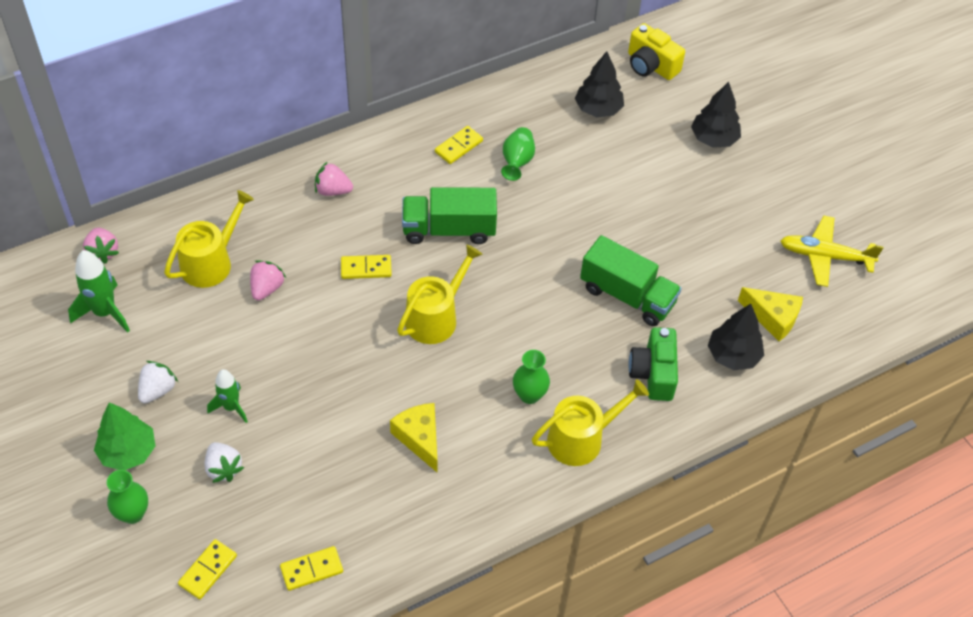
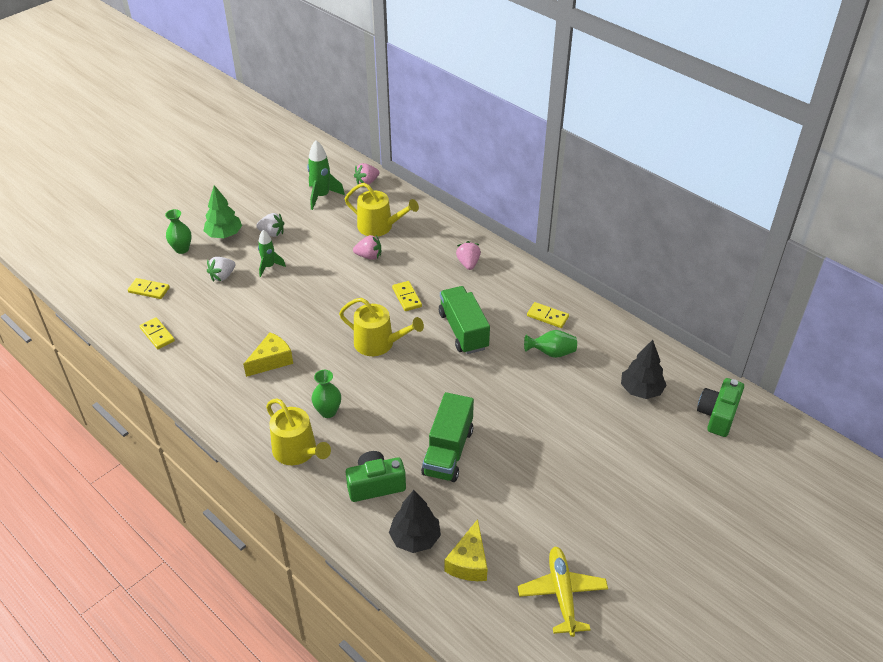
camera: 75 degrees right, 10 degrees down
(651, 65) = (717, 415): yellow camera -> green camera
(713, 139) = (658, 478): black tree -> none

